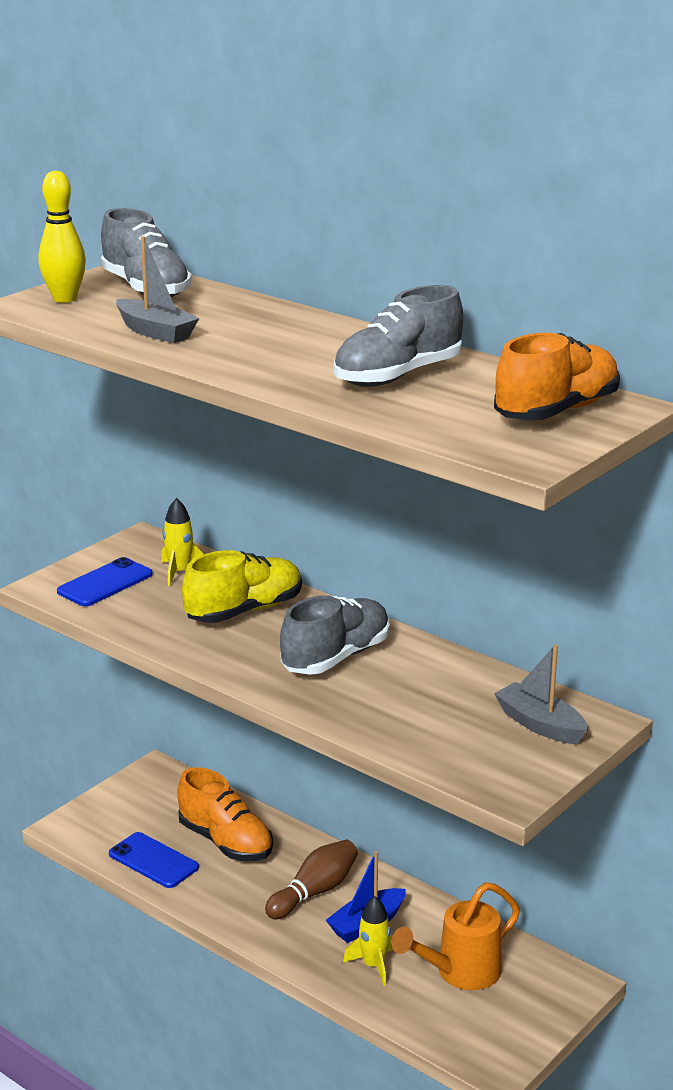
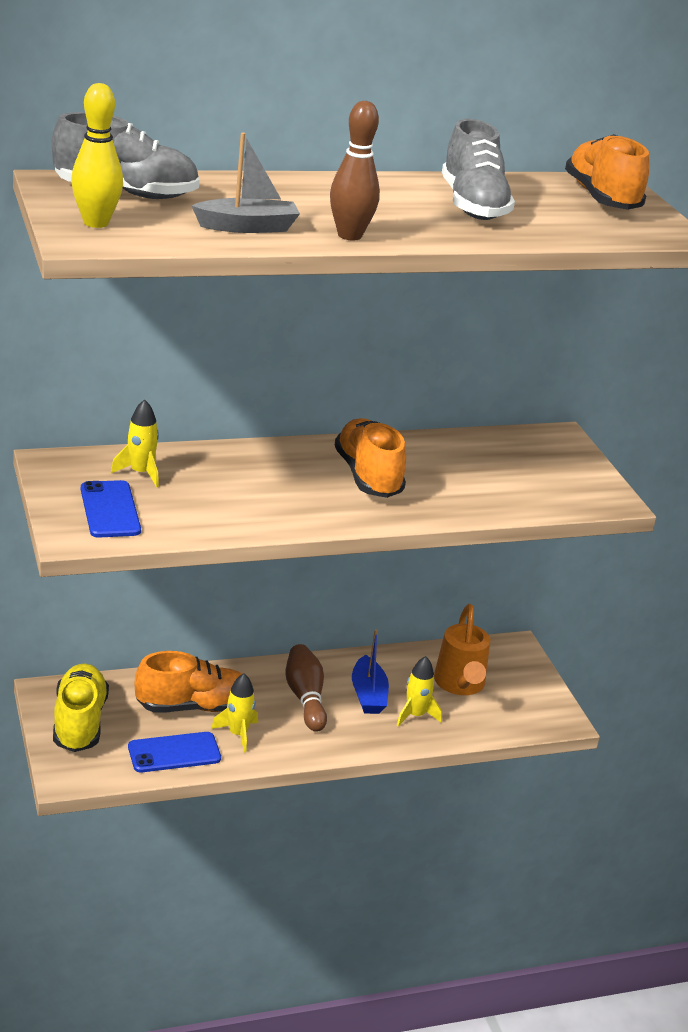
camera: 60 degrees left, 5 degrees up
(212, 360) = (349, 235): none -> brown bowling pin
(217, 880) = (238, 734): none -> yellow rocket
(244, 611) = (247, 477): yellow shoe -> yellow shoe (79, 722)
(336, 657) = (368, 476): grey shoe -> orange shoe
(540, 724) = (544, 454): grey boat -> none

